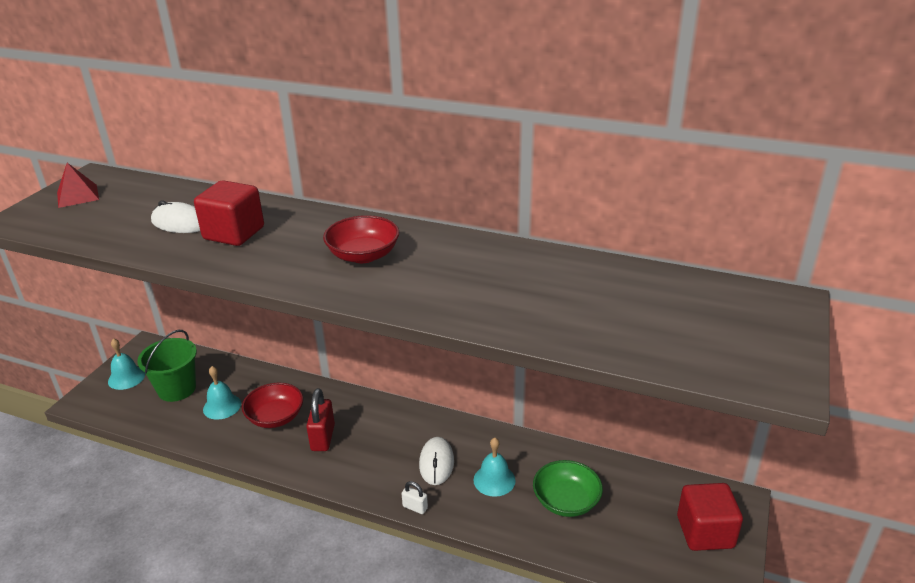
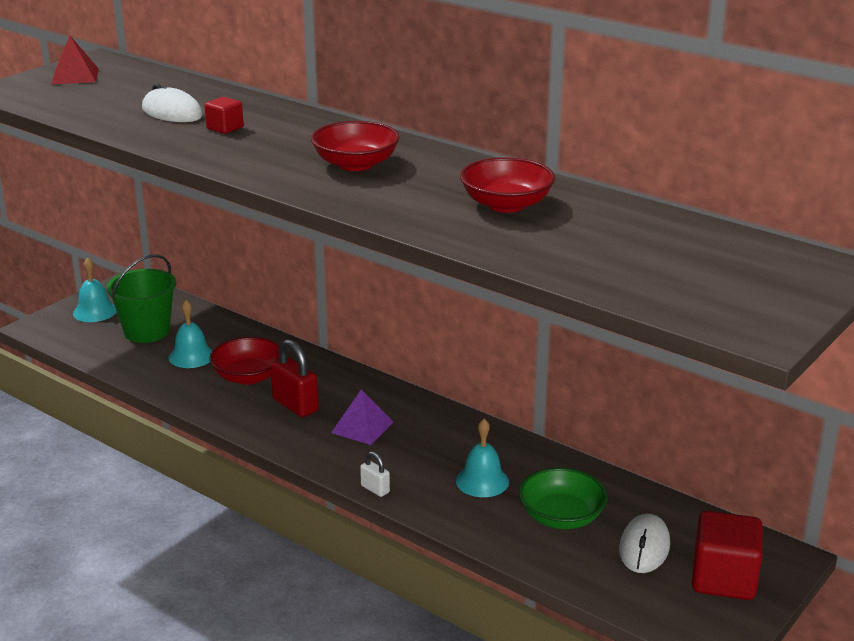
camera: 15 degrees right, 5 degrees down
(234, 233) = (225, 128): red cube -> red cube, size x0.51
(323, 438) = (295, 405): red padlock -> red padlock turned 60 degrees counterclockwise
(383, 448) = (362, 427): none -> purple pyramid
(436, 463) = (419, 452): white mouse -> white mouse (644, 547)
(507, 278) = (506, 204): none -> red bowl

